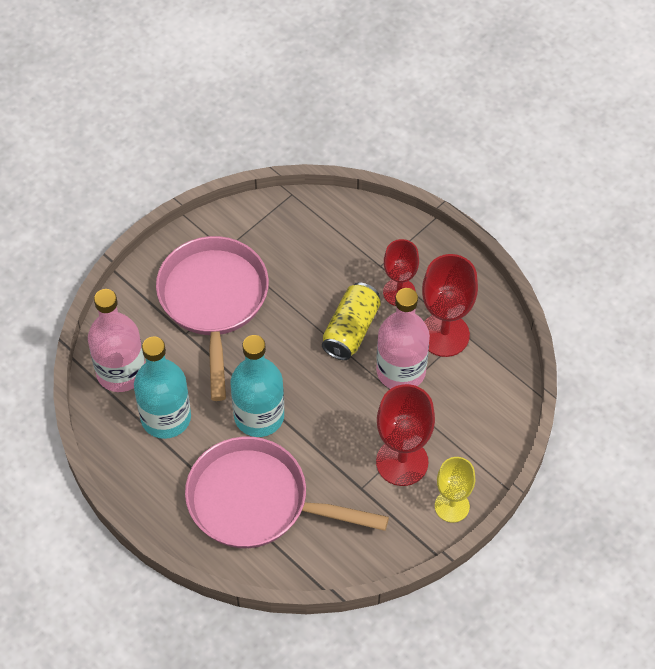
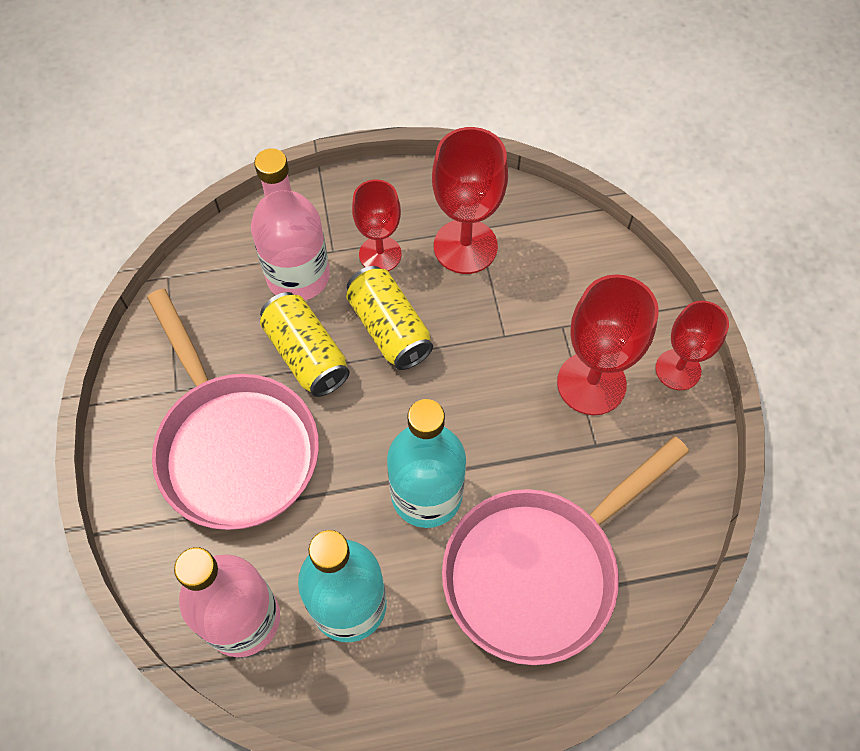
camera: 55 degrees left, 5 degrees up
(213, 301) = (234, 446): pink pan -> pink pan turned 150 degrees counterclockwise
(299, 298) = (306, 354): none -> yellow can
(401, 371) = (478, 313): pink bottle -> pink bottle (298, 276)
(452, 506) = (678, 369): yellow goblet -> red goblet

